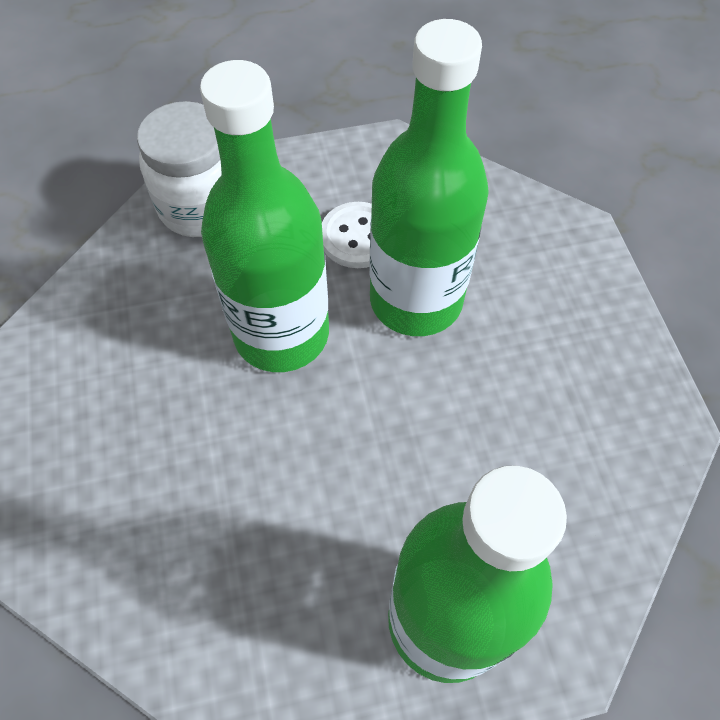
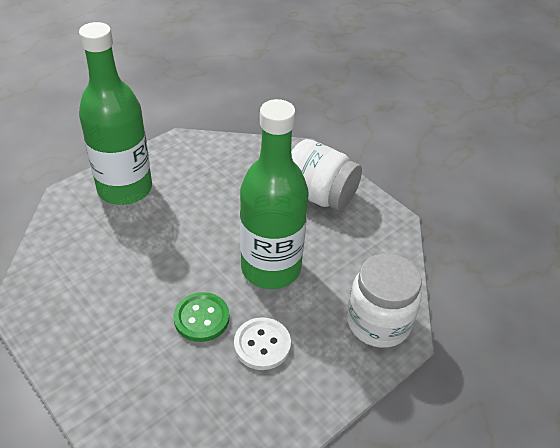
camera: 150 degrees right, 15 degrees down
(110, 436) = (319, 195): none -> white jar
(416, 300) = (201, 318): green bottle -> green button

